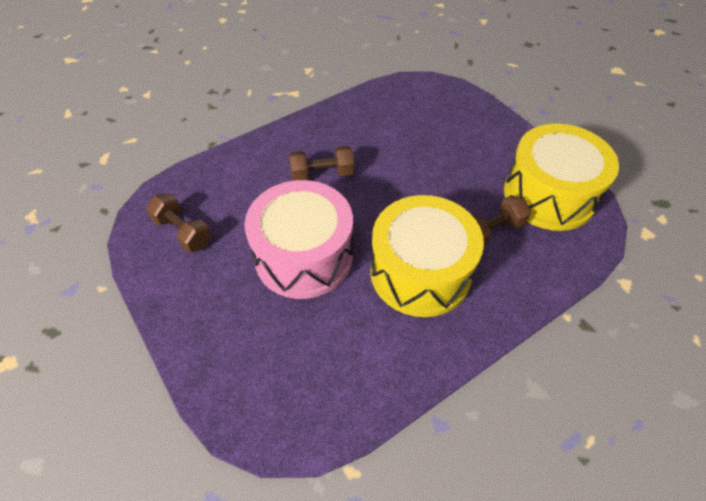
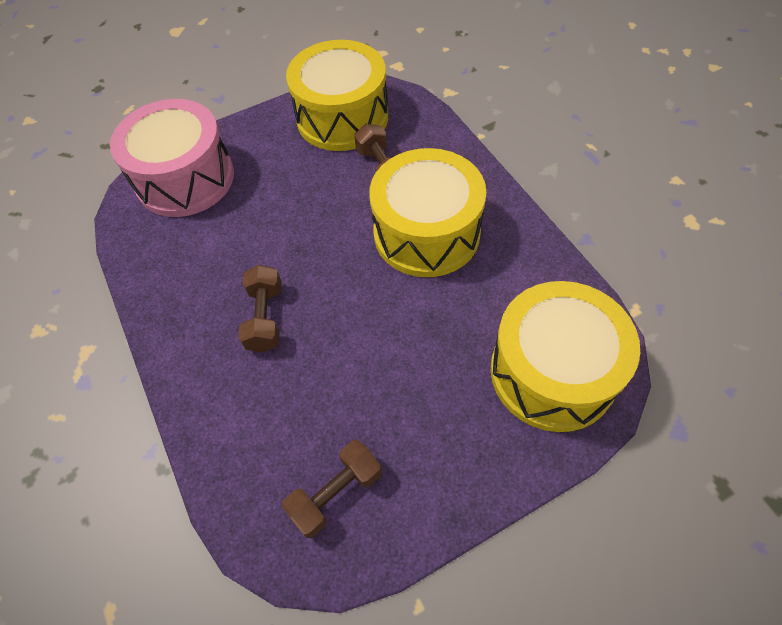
camera: 80 degrees left, 5 degrees up
(275, 380) = (552, 372): none -> yellow drum
(304, 256) = (394, 341): pink drum -> pink drum (185, 179)

